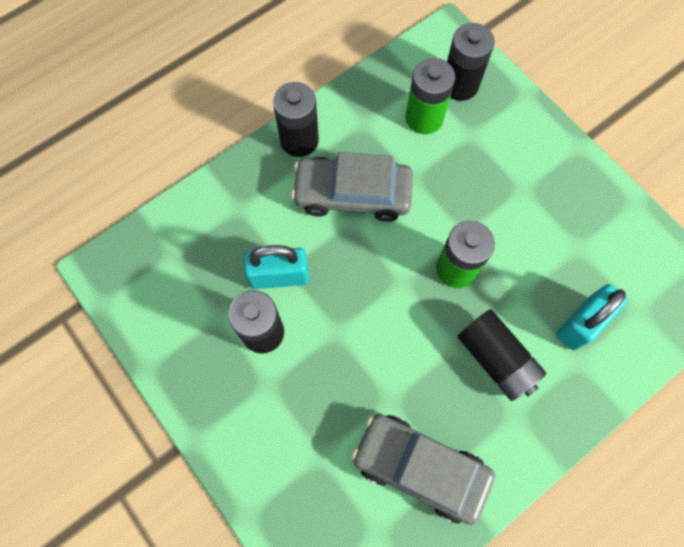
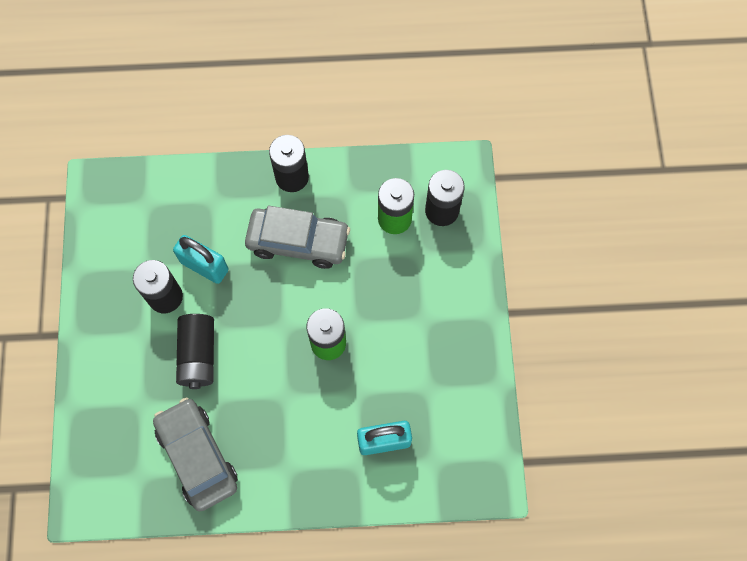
camera: 35 degrees right, 0 degrees up
(352, 194) = (298, 241): grey car -> grey car turned 150 degrees clockwise
(496, 359) = (305, 423): black battery -> black battery (198, 355)

